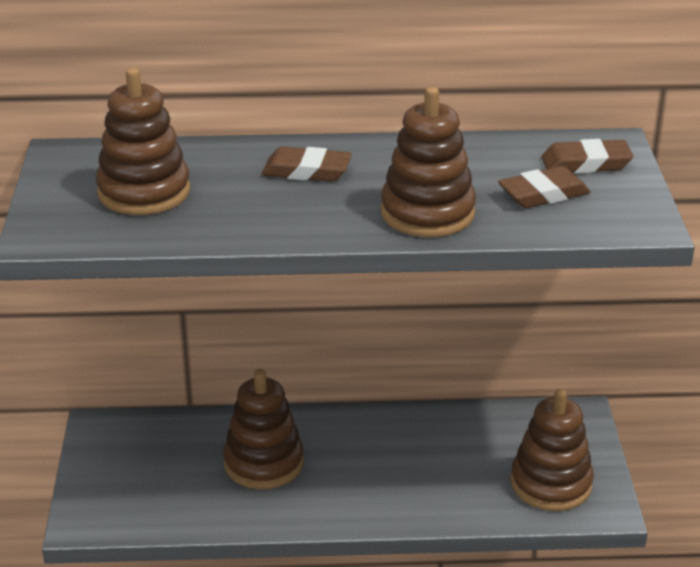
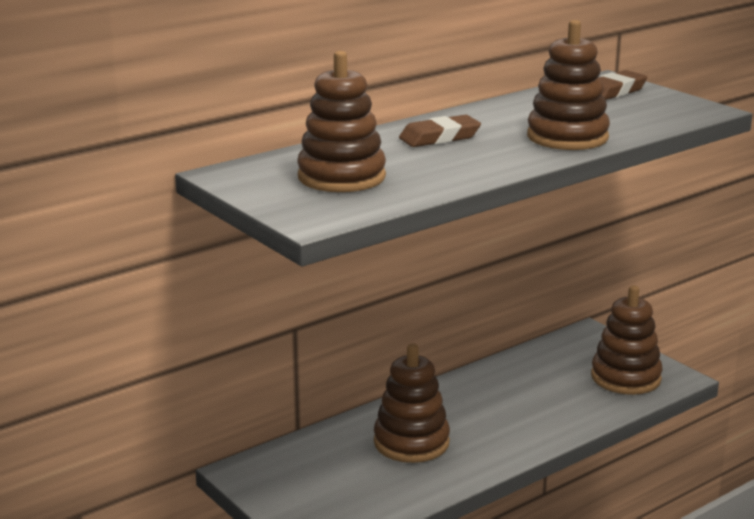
camera: 35 degrees left, 10 degrees down
(543, 194) = (619, 111): brown eraser -> none

